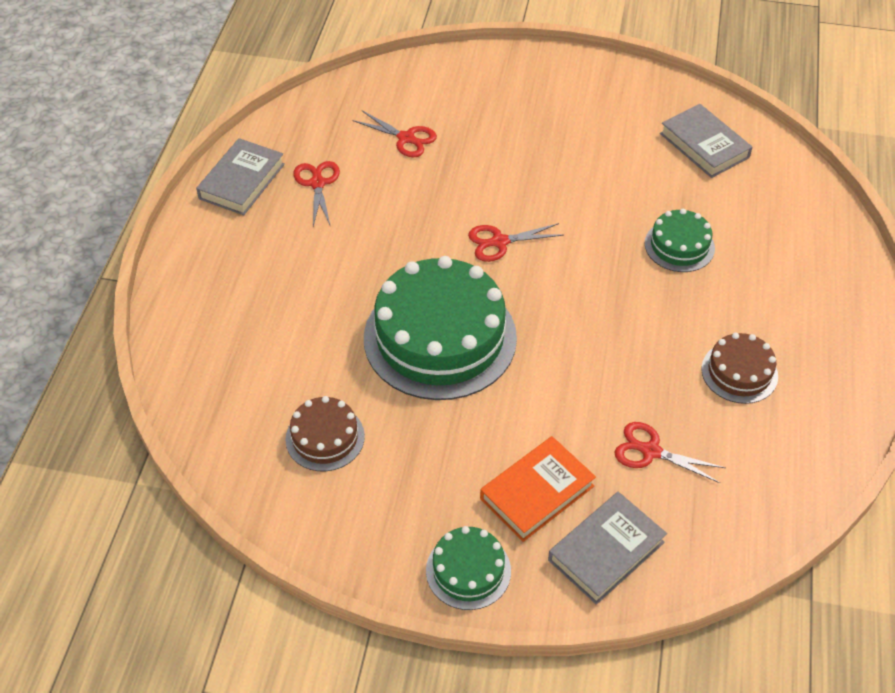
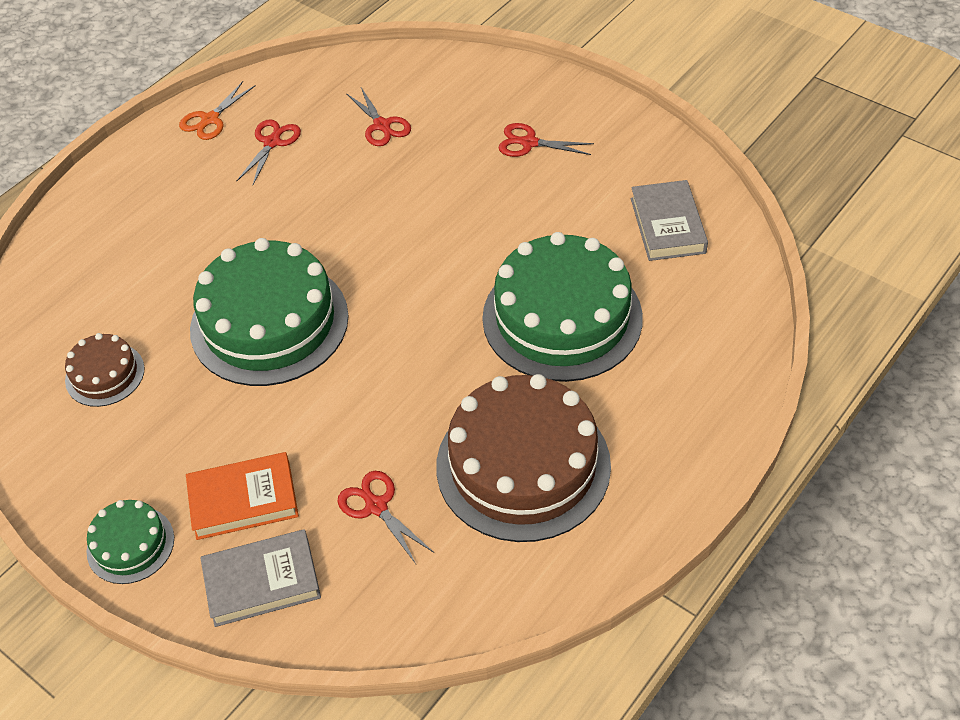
camera: 30 degrees right, 0 degrees up
(242, 181) = (210, 119): grey book -> orange scissors
(500, 242) = (391, 252): red scissors -> red scissors (529, 143)
(679, 246) = (562, 317): green cake -> green cake, size x2.06
(739, 372) = (523, 465): brown cake -> brown cake, size x2.06

